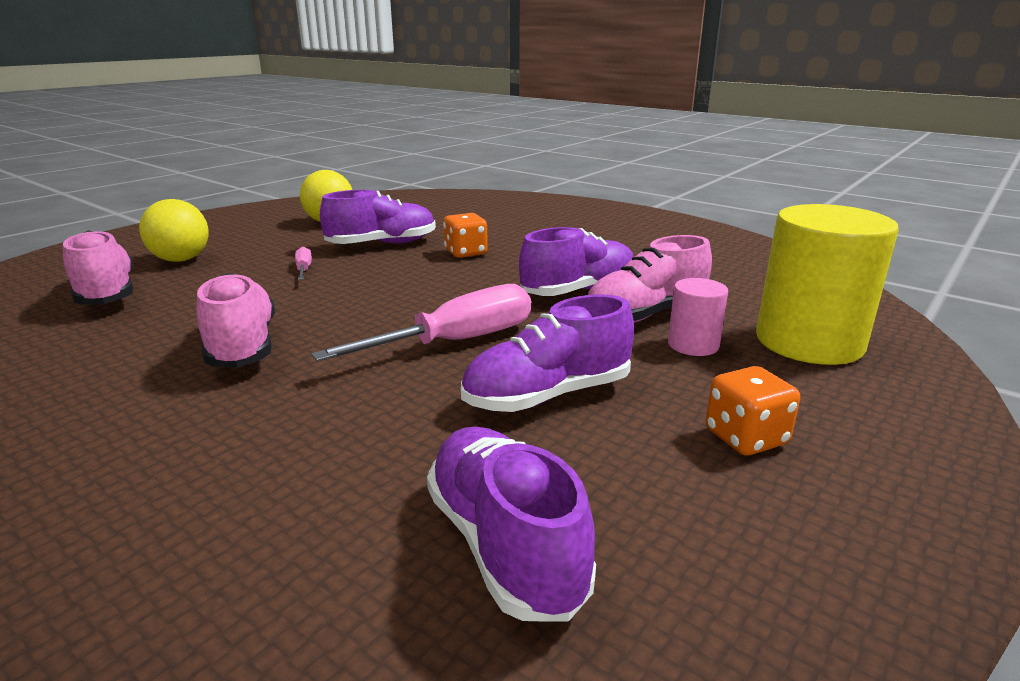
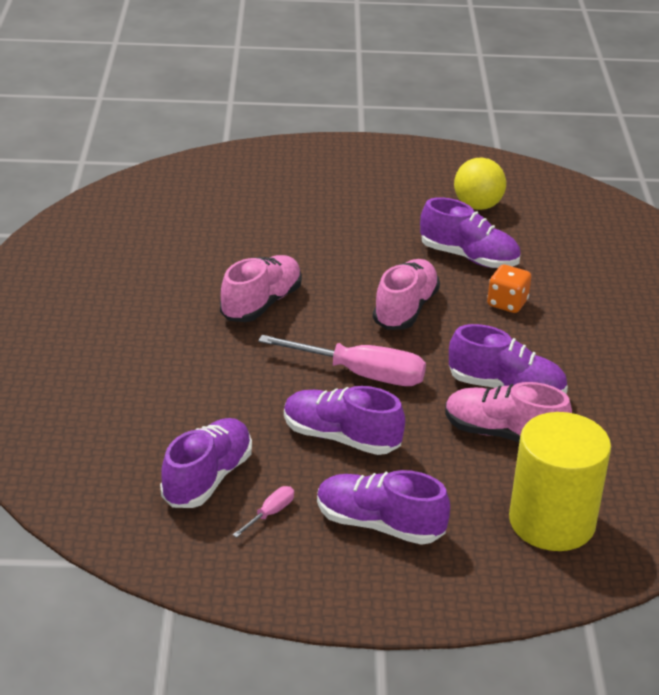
camera: 50 degrees right, 10 degrees up
(107, 294) = (252, 212): pink shoe -> pink shoe (405, 309)
(181, 260) = (326, 198): yellow ball -> none
(304, 269) = (379, 255): pink screwdriver -> pink screwdriver (270, 513)
(693, 345) = (479, 471): pink cylinder -> none
(745, 438) = (379, 525): orange dice -> purple shoe

